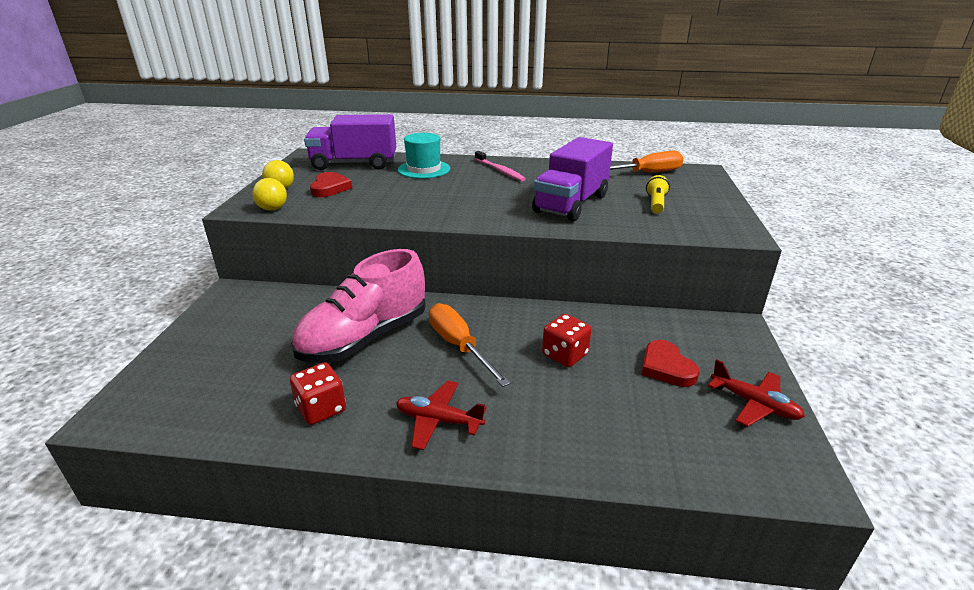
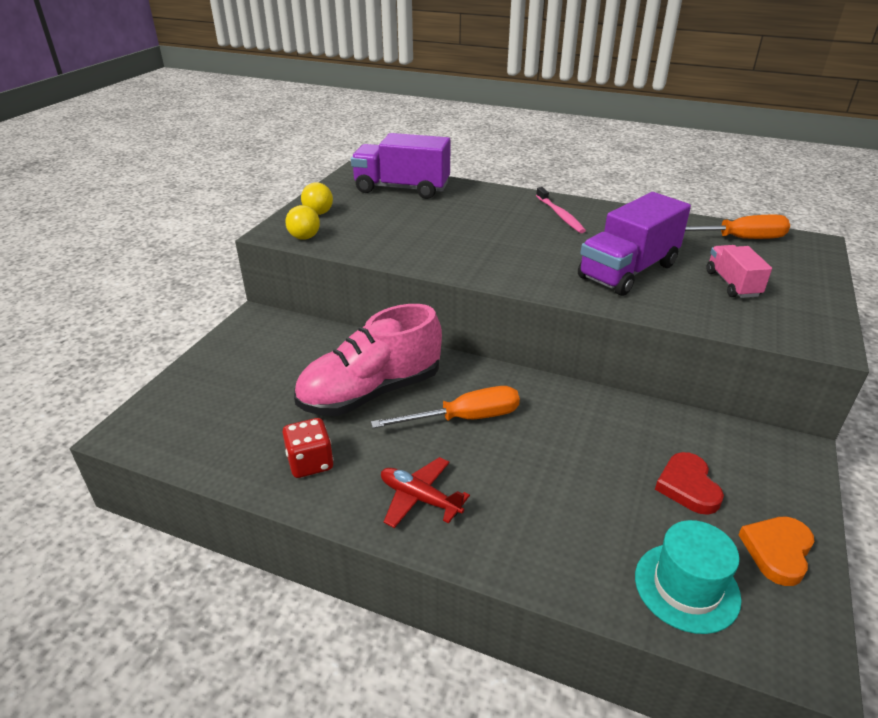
camera: 15 degrees right, 5 degrees up
(330, 188) = (368, 217): red heart -> none
(424, 169) = (474, 204): turquoise hat -> turquoise hat (686, 587)
(459, 346) = (464, 418): orange screwdriver -> orange screwdriver turned 90 degrees clockwise
(565, 355) = (575, 450): red dice -> none
(656, 204) = (732, 284): yellow flashlight -> pink truck
(754, 404) = (777, 551): red plane -> orange heart

